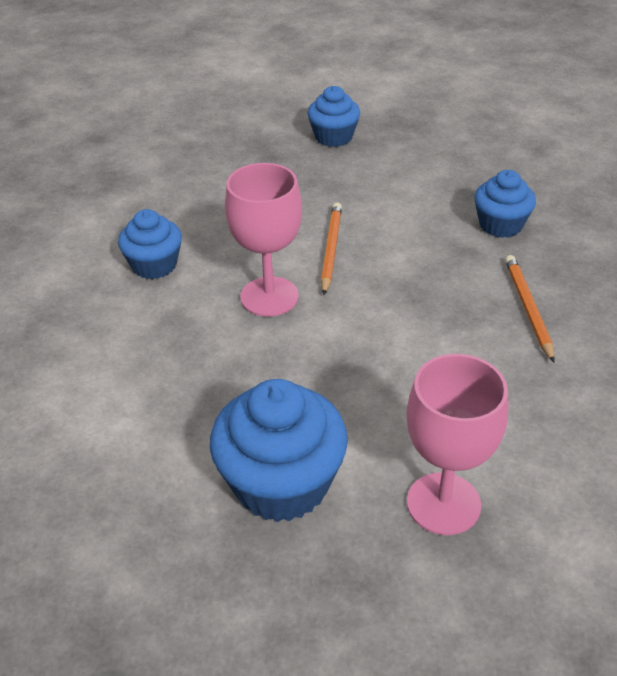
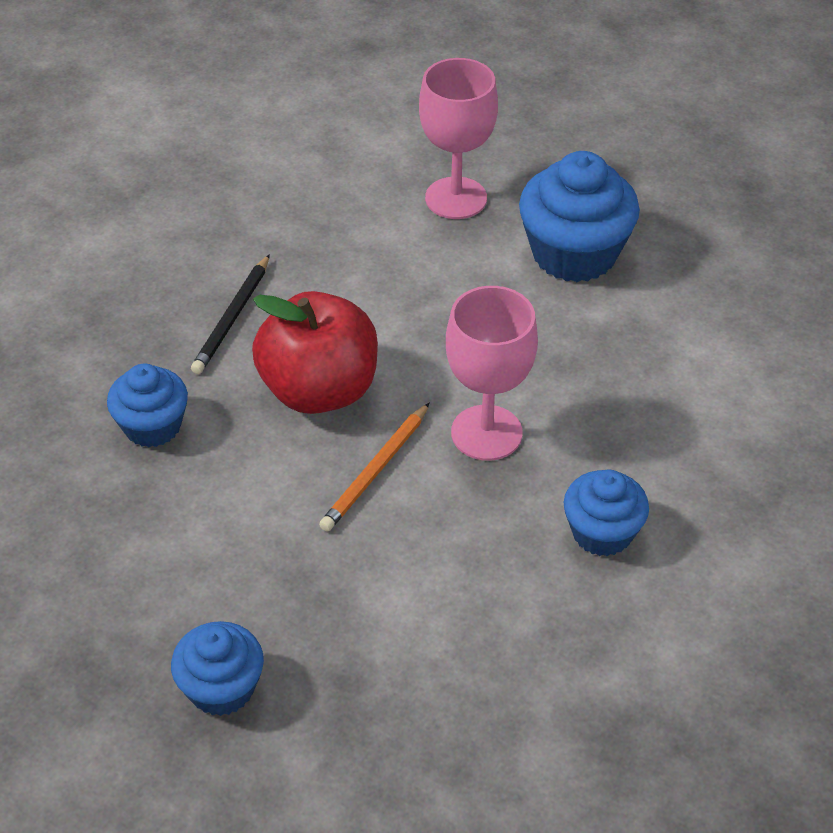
camera: 155 degrees left, 5 degrees up
(413, 283) = (319, 390): none -> red apple
(527, 308) = (233, 317): orange pencil -> black pencil

